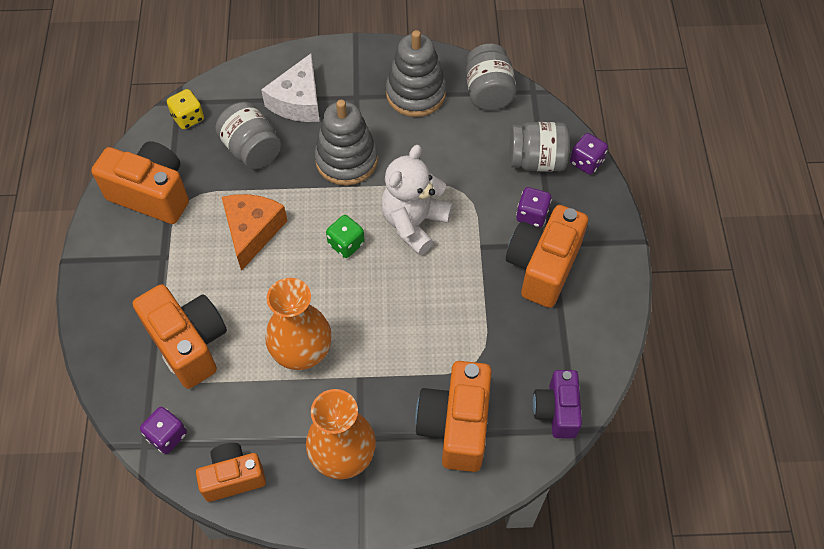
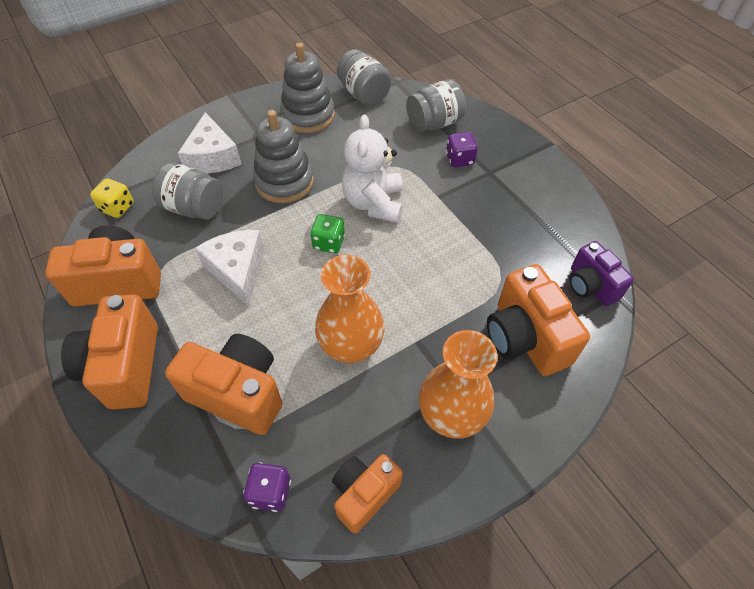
camera: 30 degrees left, 5 degrees down
(252, 231) = (237, 270): orange cheese -> white cheese
(542, 267) = (496, 190): orange camera -> orange camera (125, 367)
(586, 162) = (470, 110): purple dice -> none

